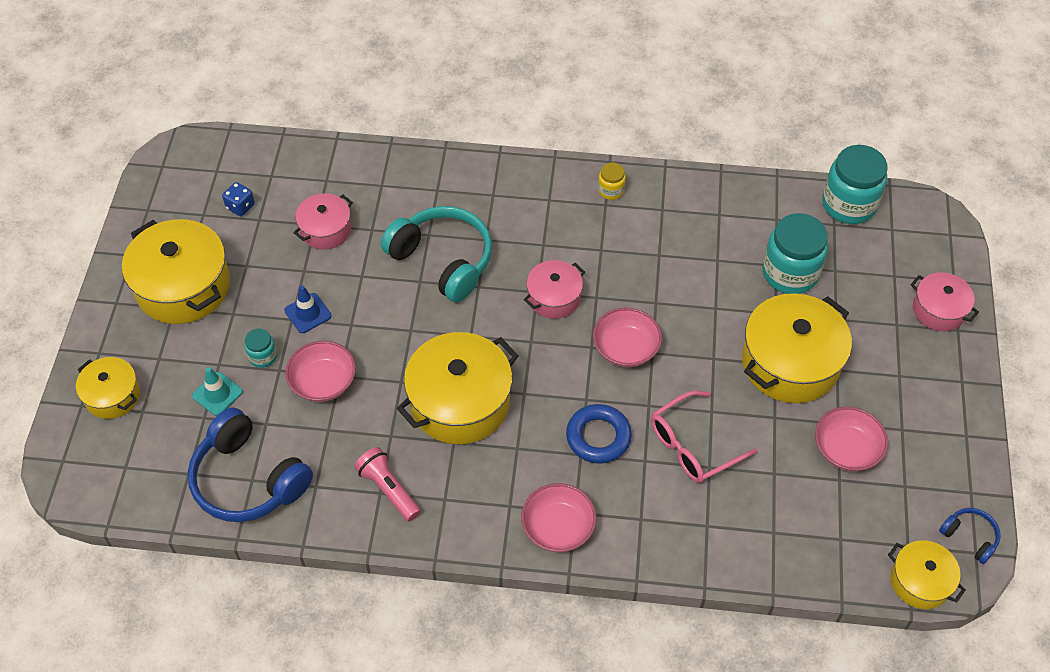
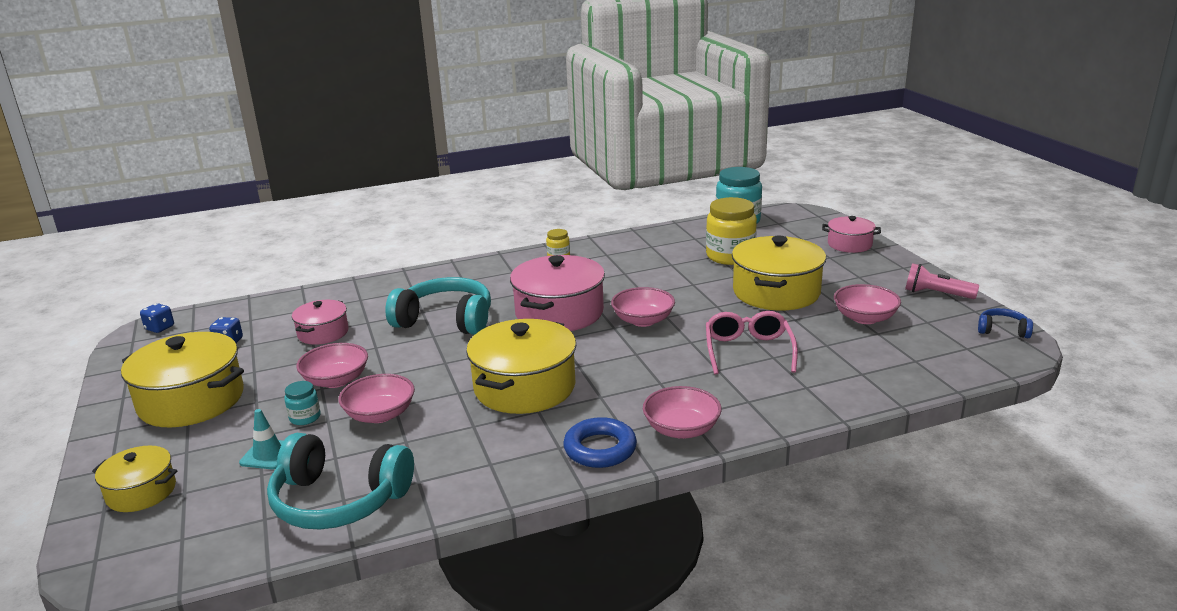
camera: 25 degrees left, 30 degrees down
(190, 154) = (160, 328): none -> blue dice
(248, 480) = (338, 500): blue headphones -> turquoise headphones
(308, 313) = (336, 380): blue traffic cone -> pink bowl
(388, 489) = (497, 459): pink flashlight -> pink flashlight (936, 294)
(554, 297) = (559, 313): pink pot -> pink pot, size x1.79
(598, 437) = (666, 369): blue ring -> blue ring (600, 449)
(693, 445) = (748, 350): pink glasses -> pink glasses turned 150 degrees clockwise
(790, 273) = (730, 256): turquoise jar -> yellow jar
(920, 581) = (999, 362): yellow pot -> none

